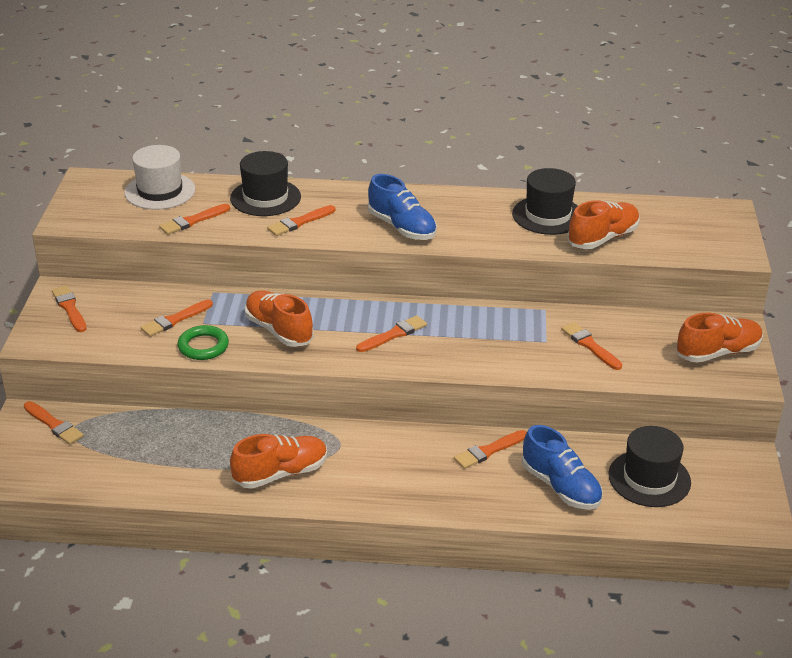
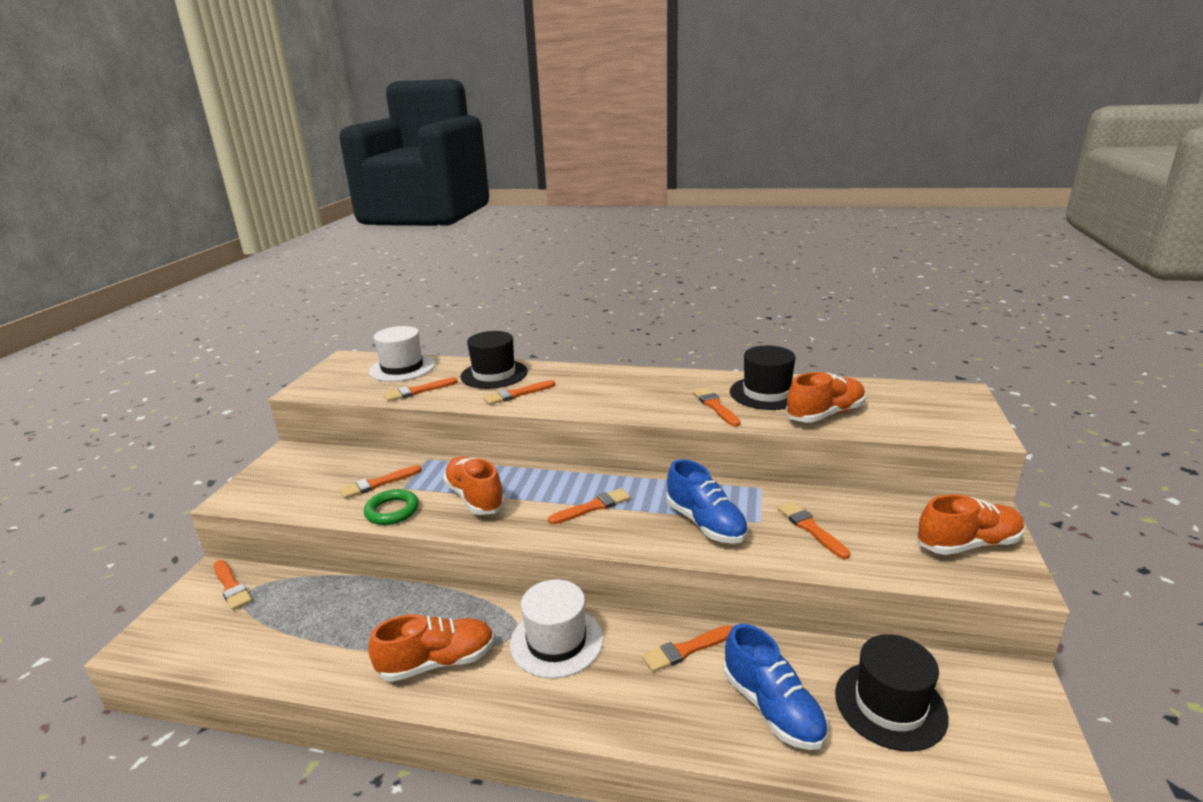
camera: 10 degrees right, 10 degrees down
(69, 308) = (286, 469): orange brush -> orange brush (715, 406)
(378, 451) = (556, 641): none -> white hat
(402, 227) = (615, 400): blue shoe -> blue shoe (705, 523)

